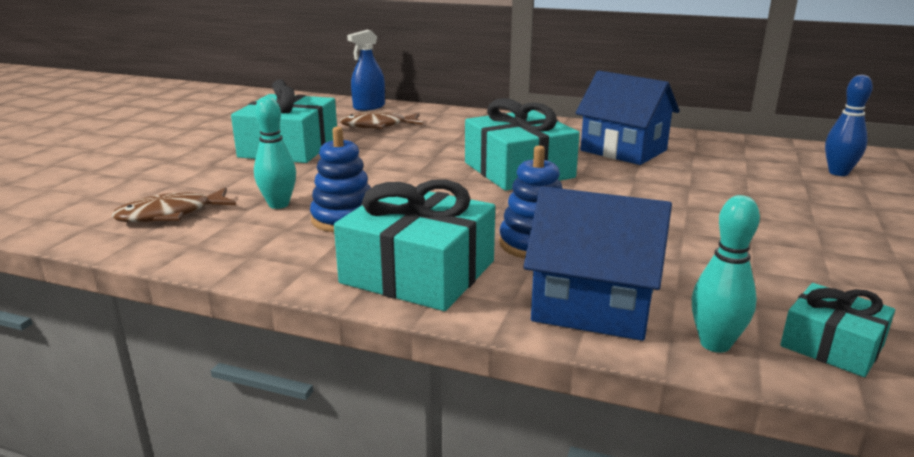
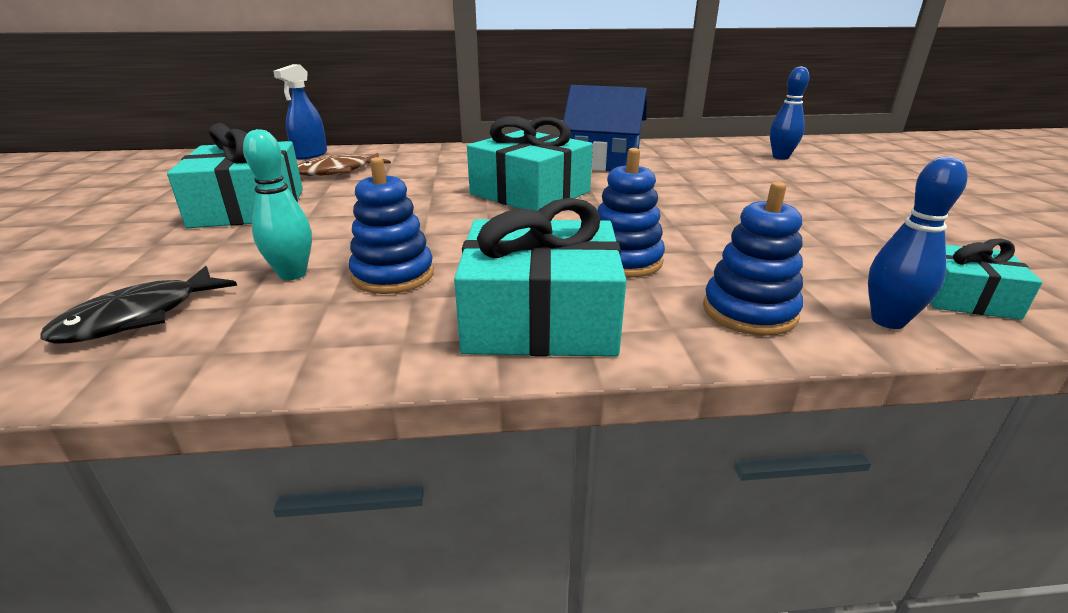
camera: 25 degrees left, 5 degrees up
(170, 214) = (139, 317): brown fish -> black fish
(593, 307) = (749, 311): blue house -> blue stacking toy
(715, 344) = (888, 321): turquoise bowling pin -> blue bowling pin

